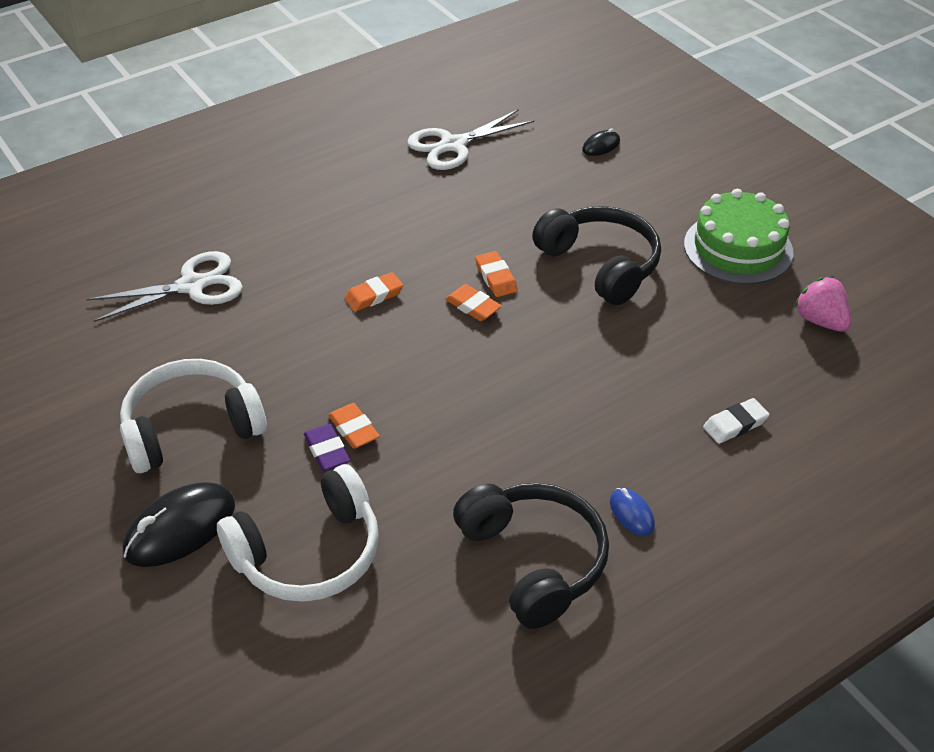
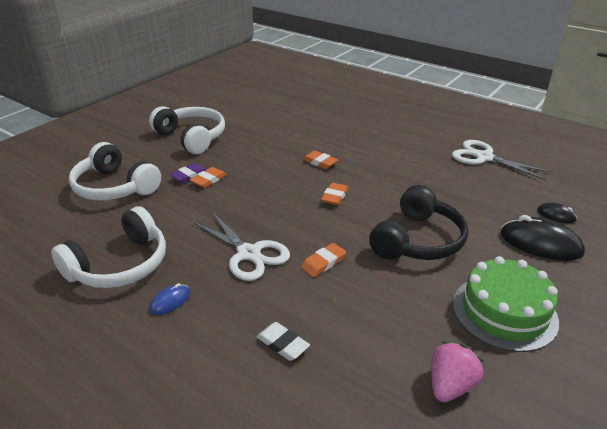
camera: 70 degrees right, 10 degrees down
(180, 528) = (125, 150): black mouse -> black mouse (540, 243)
(192, 286) = (291, 114): white scissors -> white scissors (249, 254)
(496, 277) = (368, 199): orange eraser -> orange eraser (323, 262)
(534, 561) = (120, 265): black headphones -> white headphones

